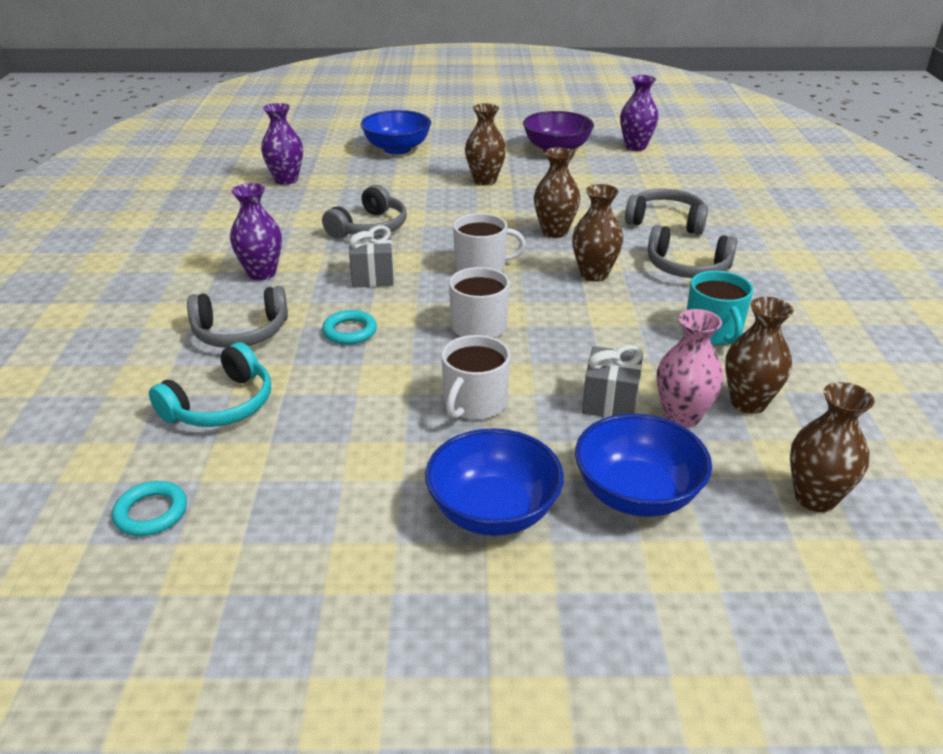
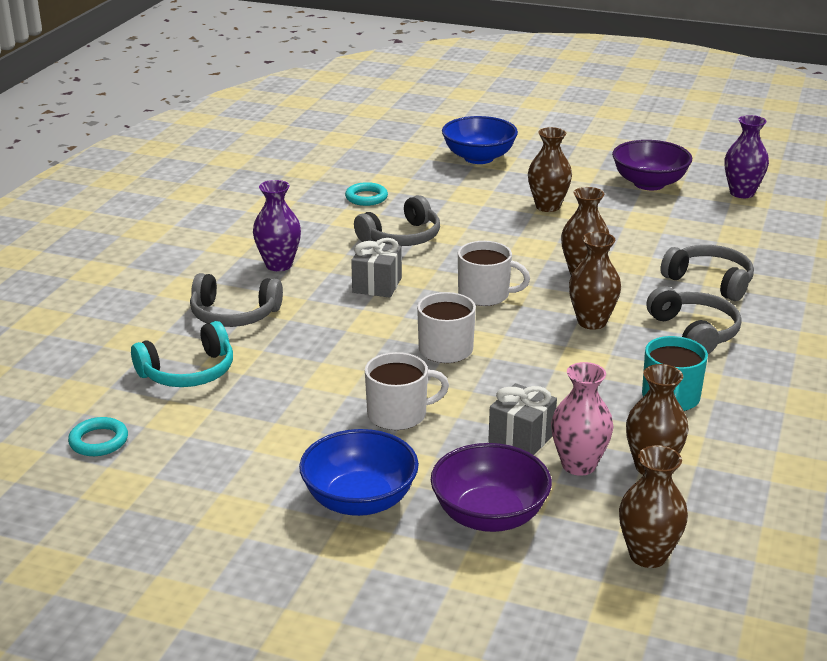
camera: 20 degrees right, 5 degrees down
(286, 180) = (349, 175): purple vase -> none
(350, 331) = (327, 332): turquoise ring -> turquoise ring (366, 198)
(474, 403) = (398, 414): white mug -> white mug turned 150 degrees counterclockwise
(636, 494) = (489, 515): blue bowl -> purple bowl
(687, 267) = (694, 332): grey headphones -> grey headphones turned 150 degrees counterclockwise

